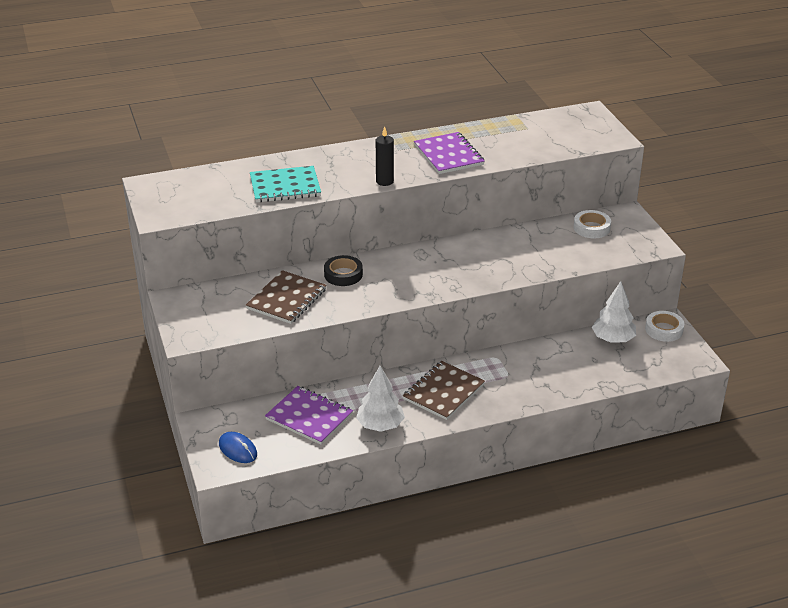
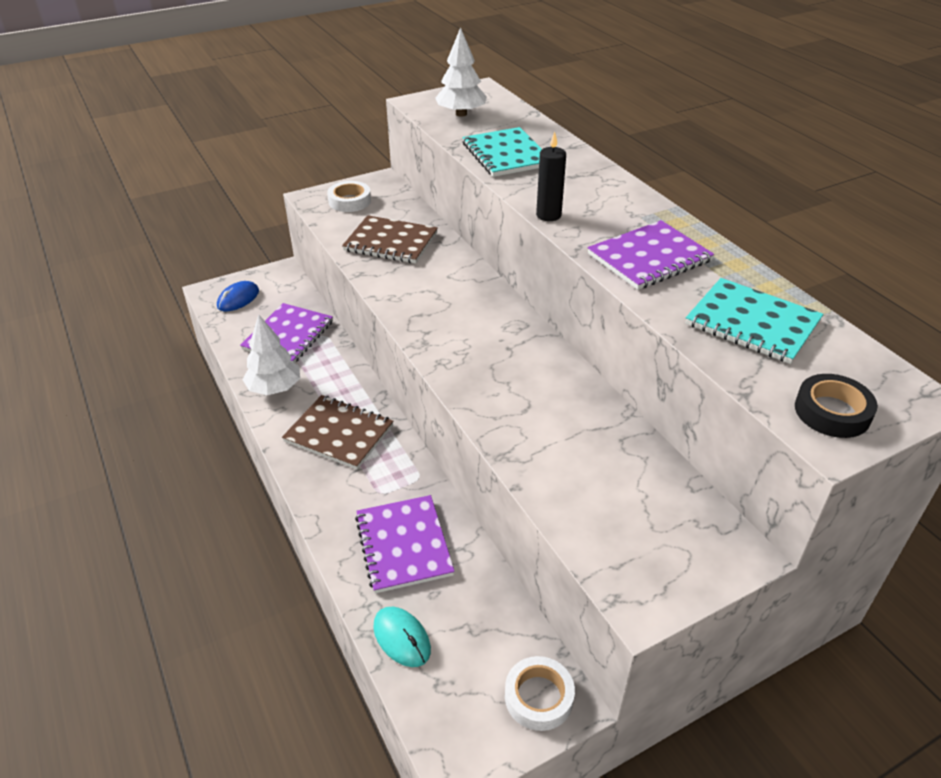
camera: 80 degrees right, 5 degrees up
(343, 274) = (449, 272): black tape -> black tape (832, 412)
(522, 138) = (752, 323): none -> turquoise notebook
(555, 368) = (404, 545): none -> purple notebook
(591, 228) = (662, 502): white tape -> white tape (350, 201)
(613, 339) = (492, 617): white tree -> white tree (461, 114)
(625, 374) = (401, 638): none -> turquoise mouse

